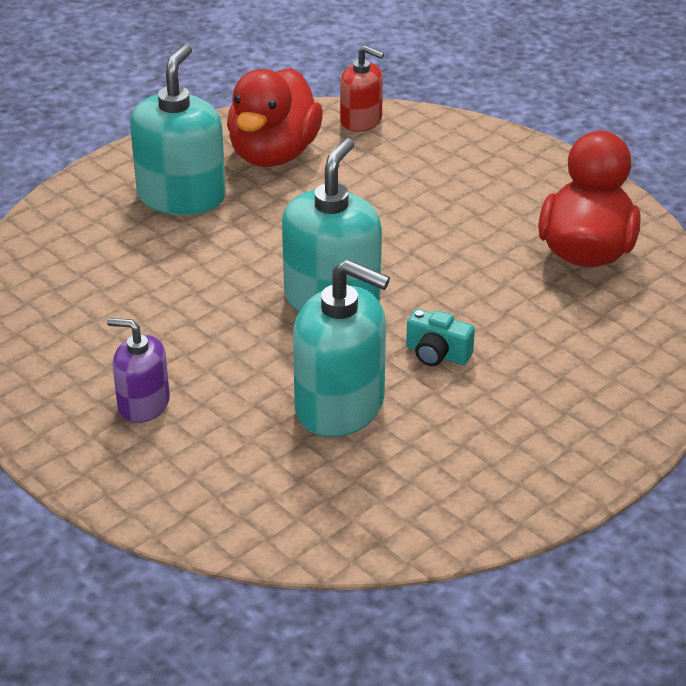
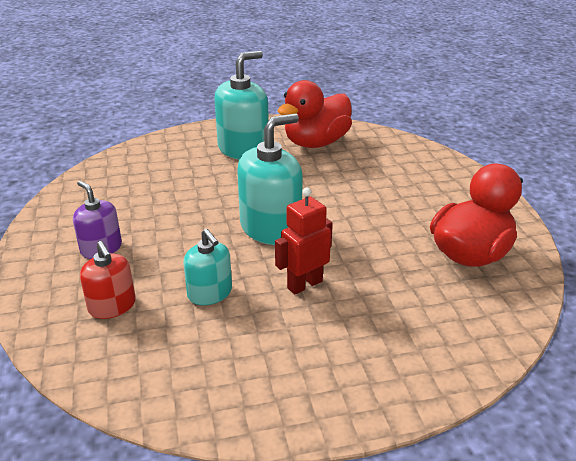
camera: 30 degrees right, 5 degrees down
(340, 405) = (210, 293): turquoise soap dispenser -> turquoise soap dispenser, size x0.59
(361, 120) = (384, 140): red soap dispenser -> red soap dispenser (112, 306)
(437, 354) = (304, 284): turquoise camera -> red robot

